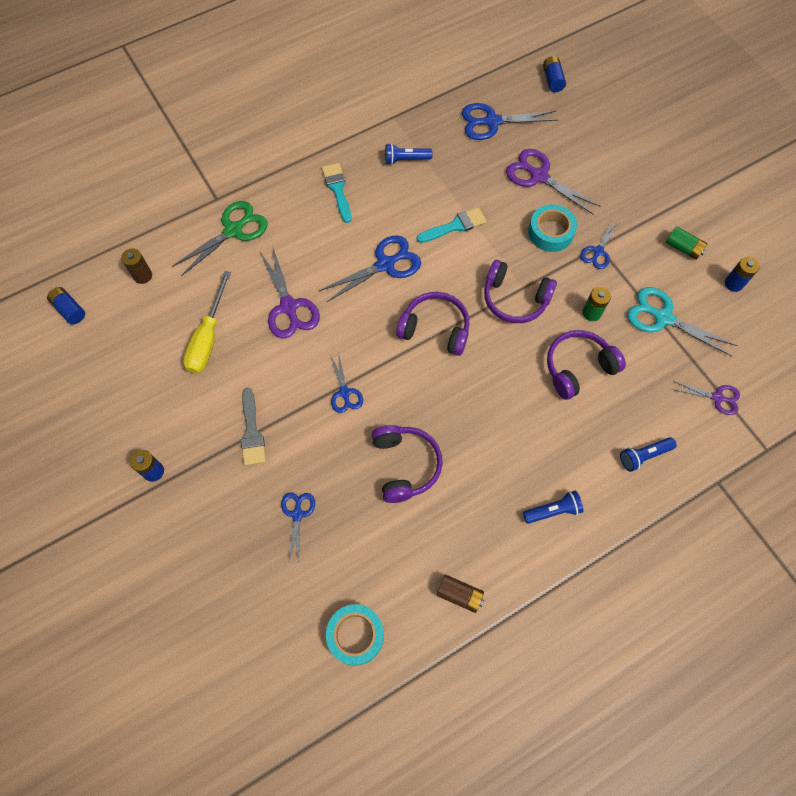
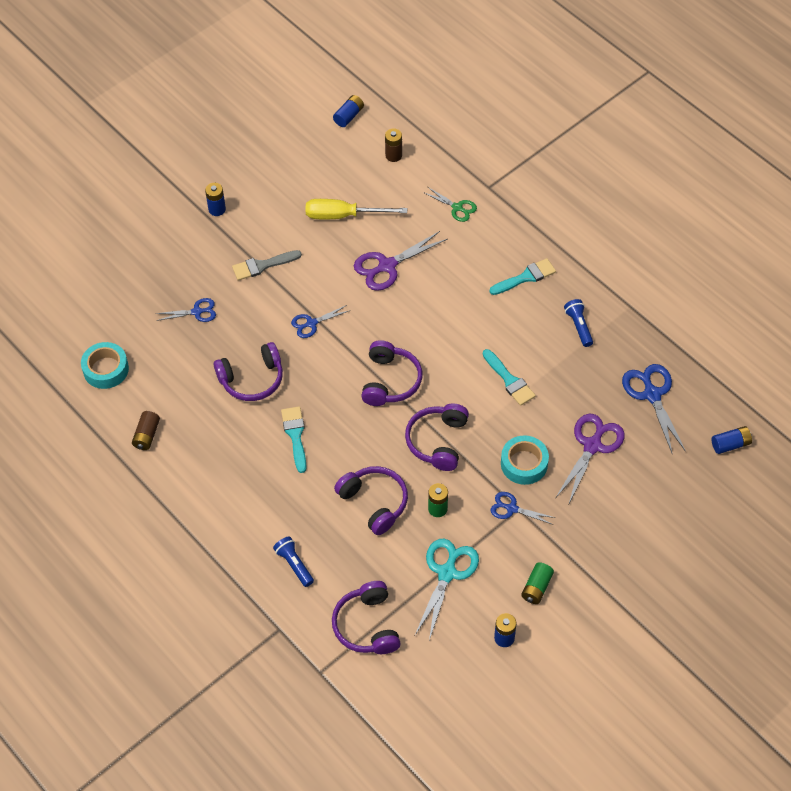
camera: 80 degrees right, 10 degrees down
(233, 230) = (457, 207): green scissors -> green scissors, size x0.59
(385, 265) = (450, 330): blue scissors -> none
(486, 431) = (295, 435): none -> turquoise brush
(553, 510) = (229, 496): blue flashlight -> none
(717, 397) = (367, 625): purple scissors -> purple headphones

